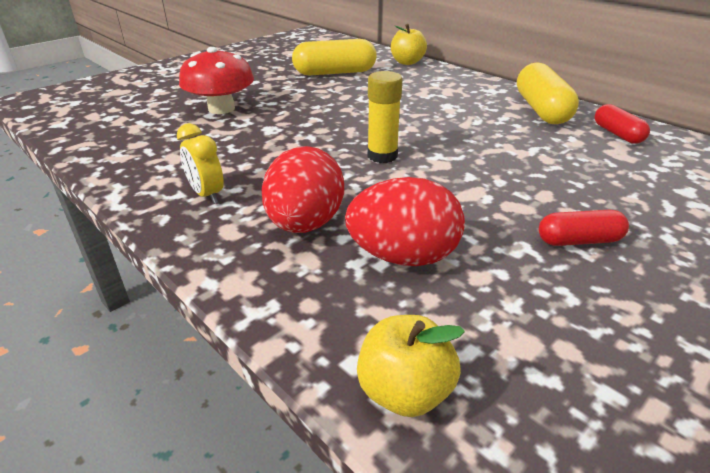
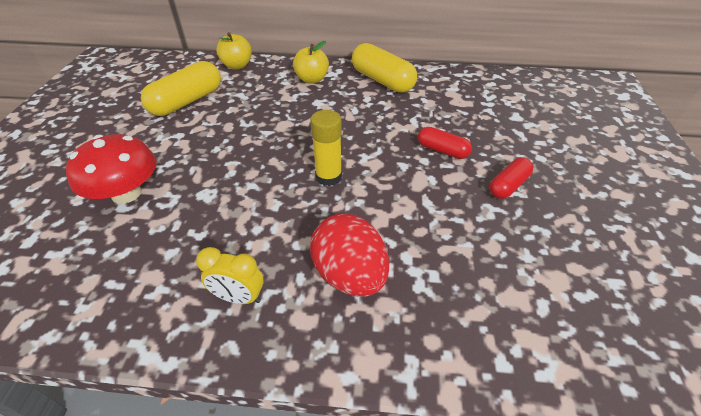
camera: 40 degrees left, 10 degrees up
(403, 256) = (439, 260): red egg -> none
(404, 391) = (546, 359): yellow apple -> yellow apple (312, 79)
(617, 134) = (443, 84): red capsule -> red capsule (442, 150)

